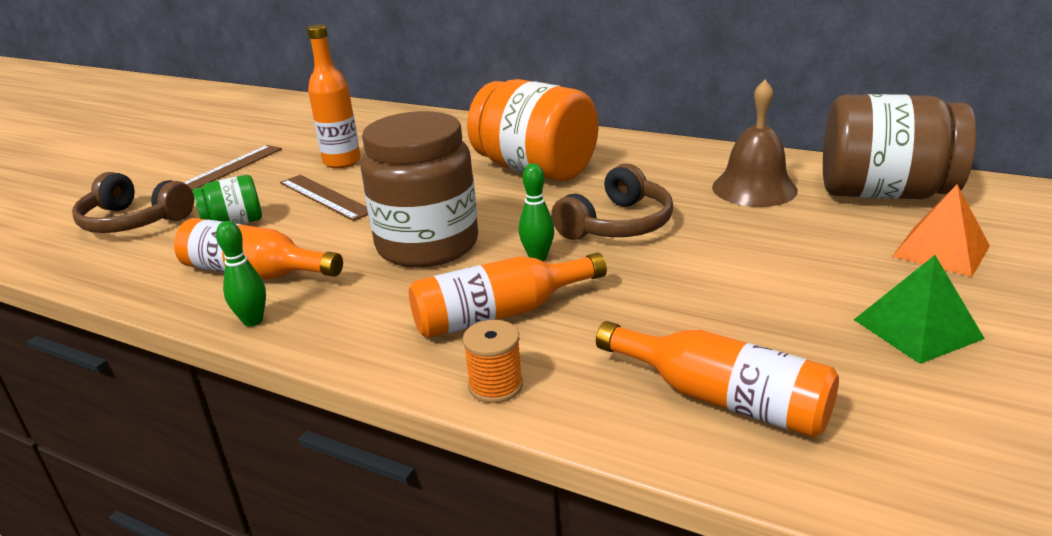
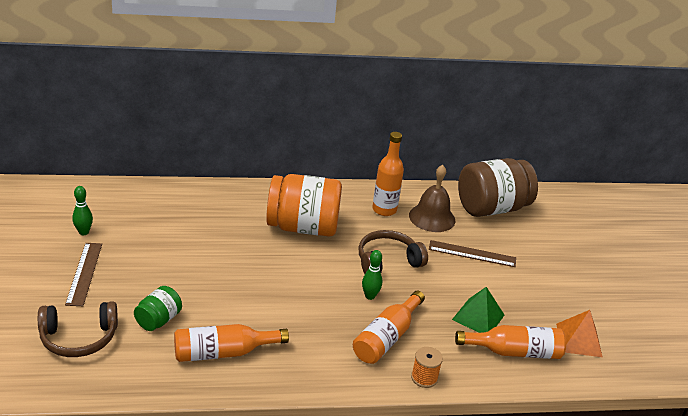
camera: 40 degrees left, 5 degrees up
(253, 321) = (265, 384): green bowling pin -> green bowling pin (83, 232)
(325, 197) = (193, 282): brown ruler -> brown ruler (472, 254)
(342, 162) = (165, 247): orange bottle -> orange bottle (384, 210)
(427, 245) = (302, 304): brown jar -> none
(617, 224) = (387, 261): brown headphones -> brown headphones turned 120 degrees counterclockwise
(917, 328) = (555, 292): green pyramid -> green pyramid (478, 317)
(940, 251) = (537, 243): orange pyramid -> orange pyramid (578, 340)

